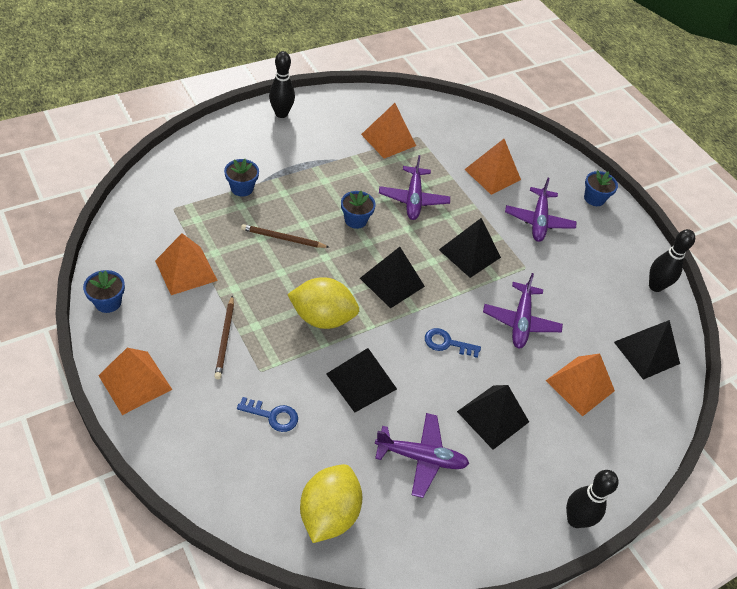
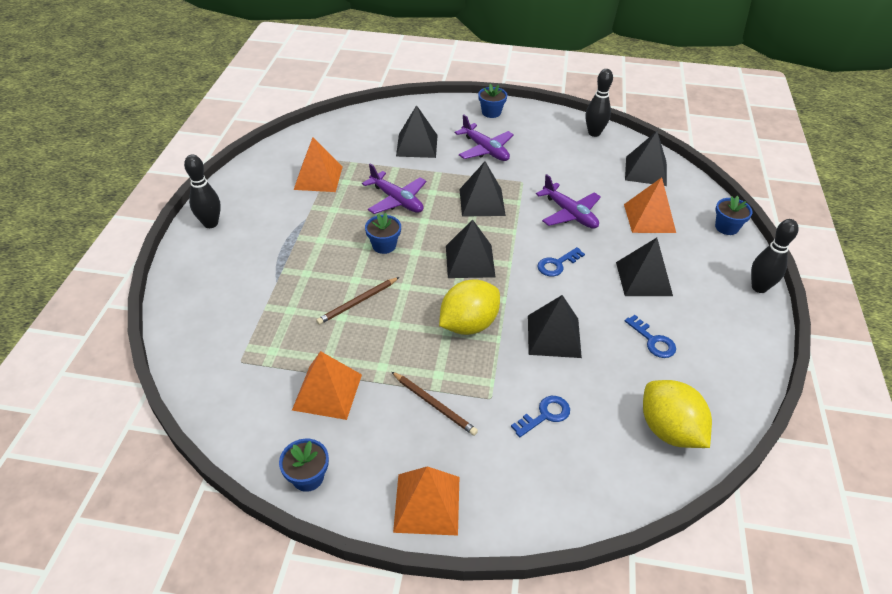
camera: 45 degrees left, 5 degrees down
(242, 188) = (270, 298): blue flower pot -> blue flower pot (726, 227)
(421, 458) = (653, 341): purple plane -> blue key
(492, 174) = (417, 145): orange pyramid -> black pyramid

